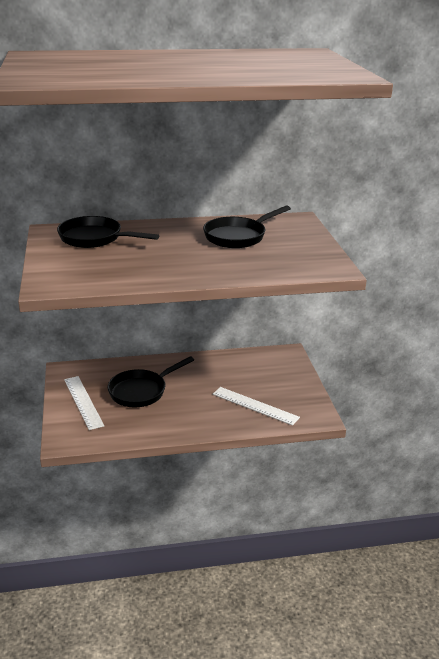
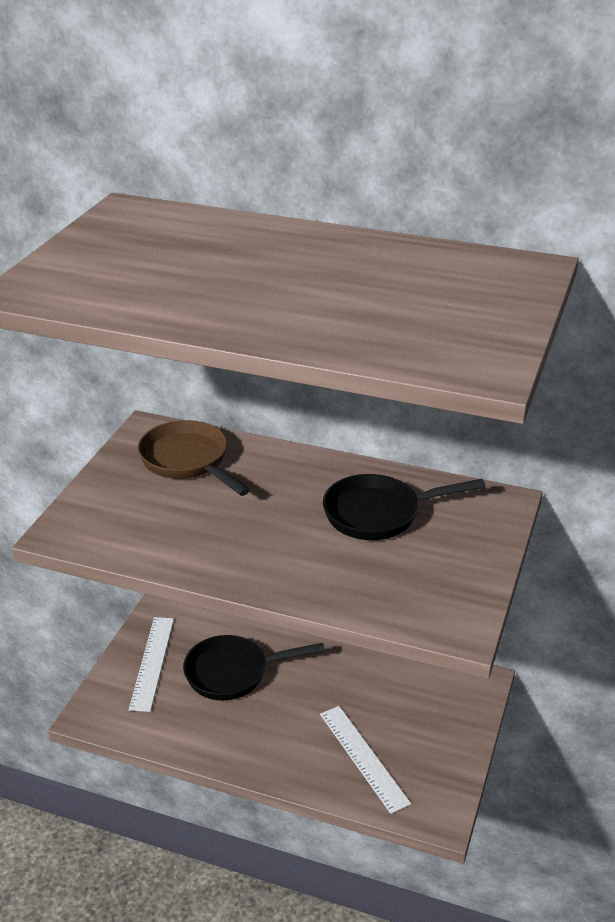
camera: 30 degrees right, 5 degrees up
(95, 238) = (188, 461): black pan -> brown pan

